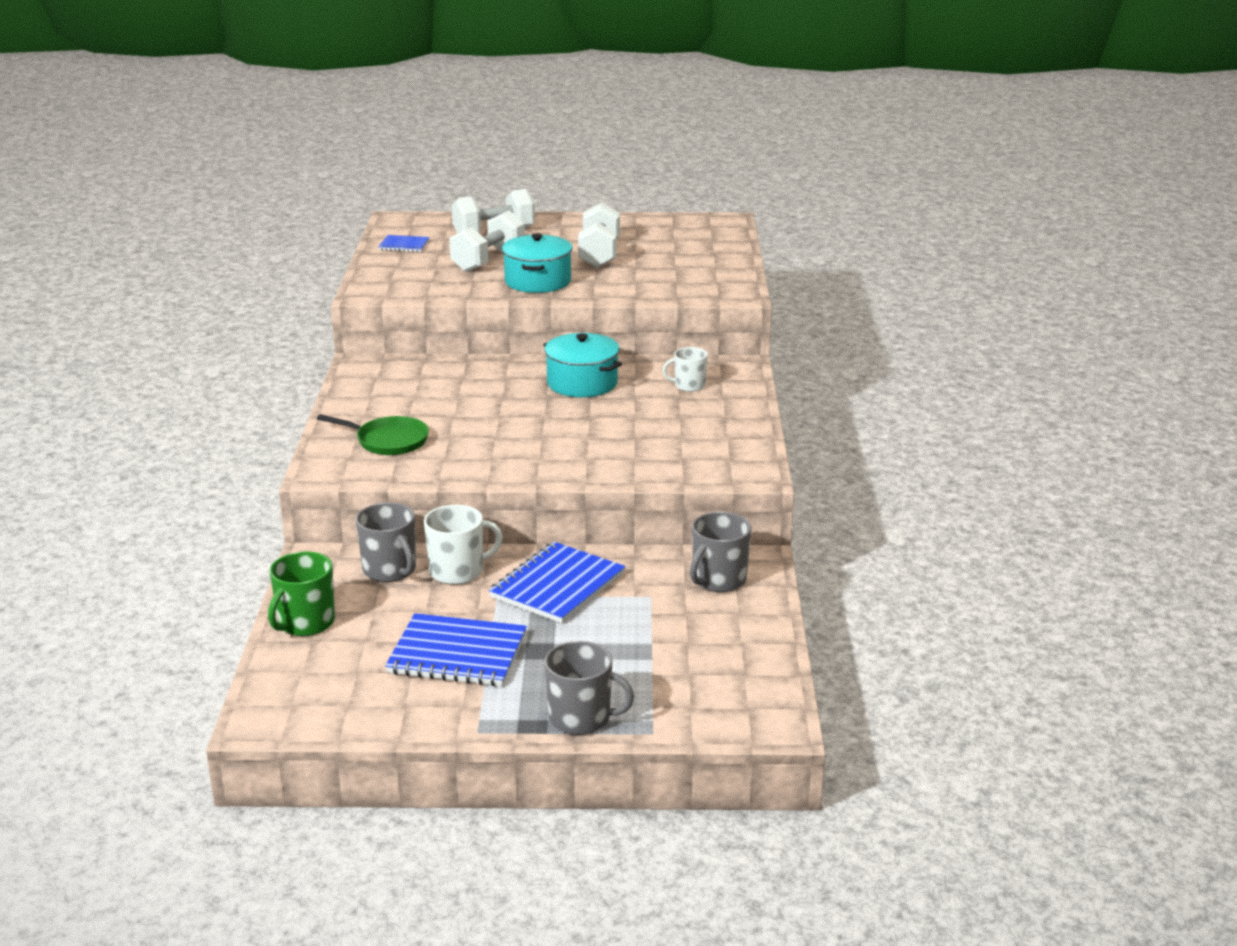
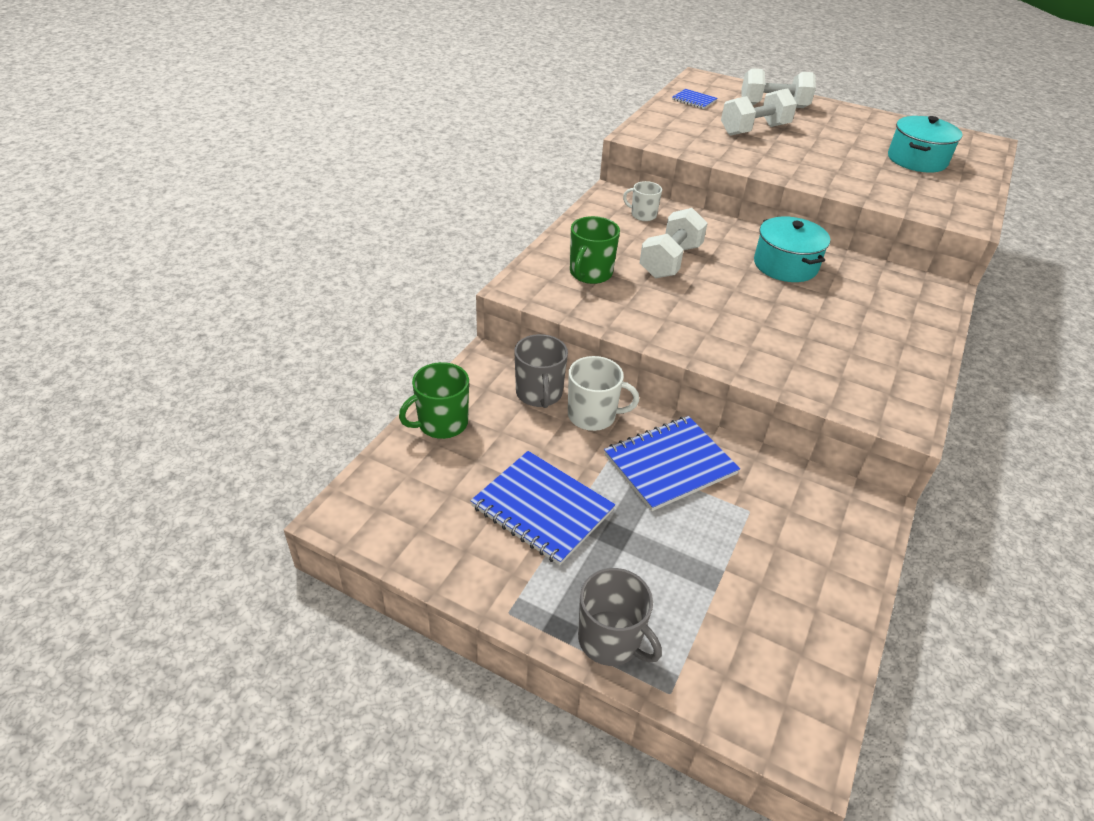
camera: 25 degrees right, 15 degrees up
(388, 441) = (590, 273): green pan -> green mug
(538, 281) = (786, 159): turquoise pot -> turquoise pot (917, 160)
(599, 254) = (854, 147): white dumbbell -> white dumbbell (670, 261)
(689, 386) = (883, 297): white mug -> white mug (643, 215)
(718, 580) = (825, 517): grey mug -> none

